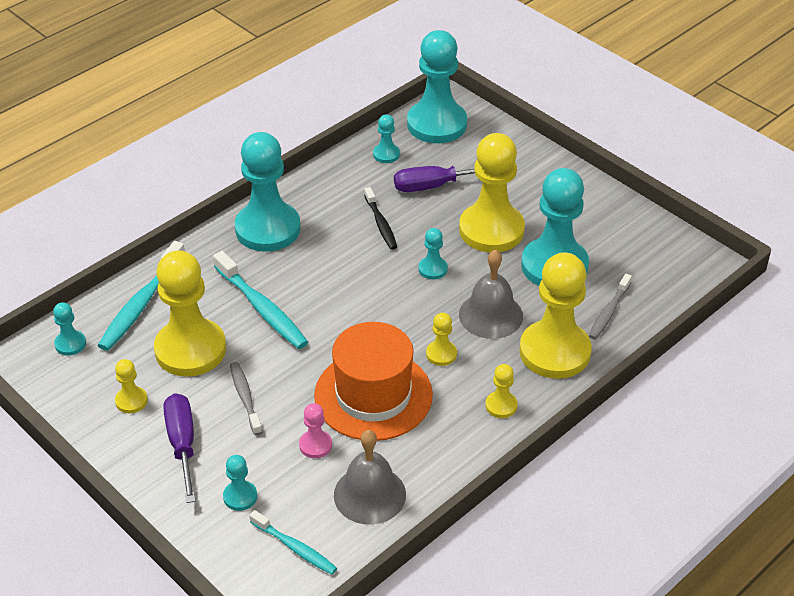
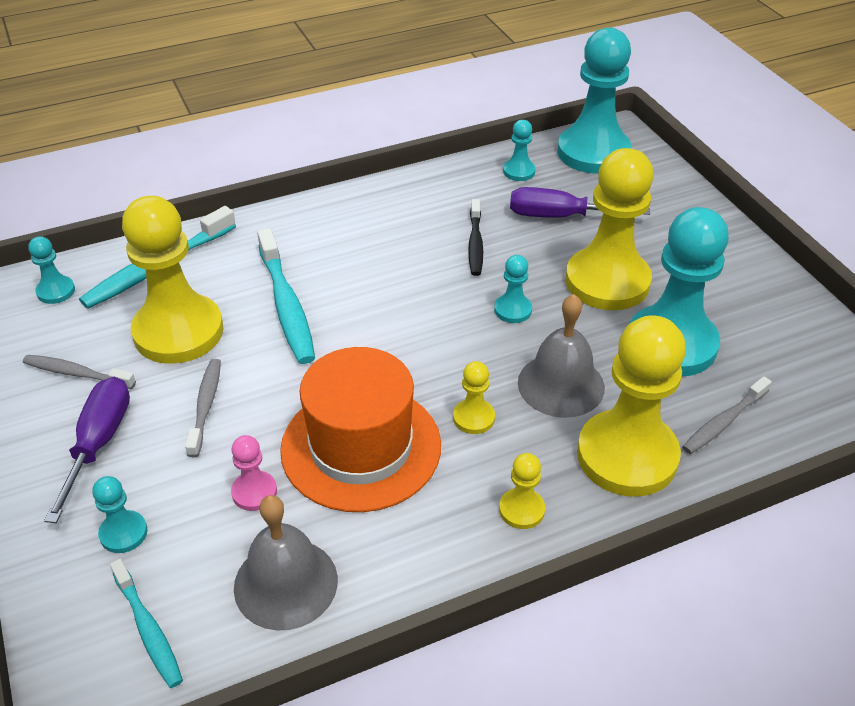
camera: 20 degrees right, 0 degrees up
(131, 401) = (76, 373): yellow pawn -> grey toothbrush
(268, 229) = (343, 220): turquoise pawn -> none

